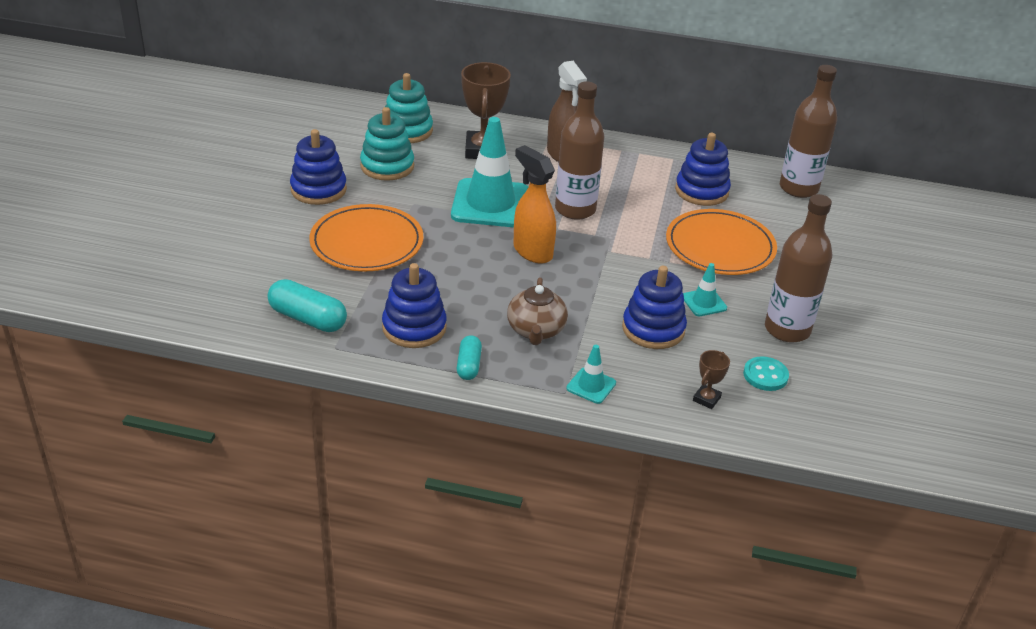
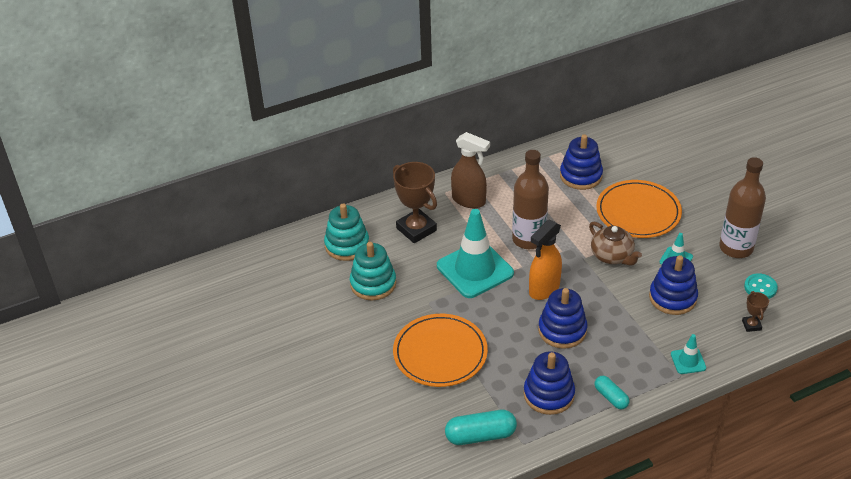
camera: 35 degrees left, 5 degrees up
(318, 189) = (354, 333): blue stacking toy -> blue stacking toy (562, 330)
(532, 251) = (544, 289): orange spray bottle -> orange spray bottle turned 60 degrees counterclockwise
(536, 330) = (615, 345): brown teapot -> brown teapot (612, 256)
(798, 188) = (628, 138): brown bottle -> none

